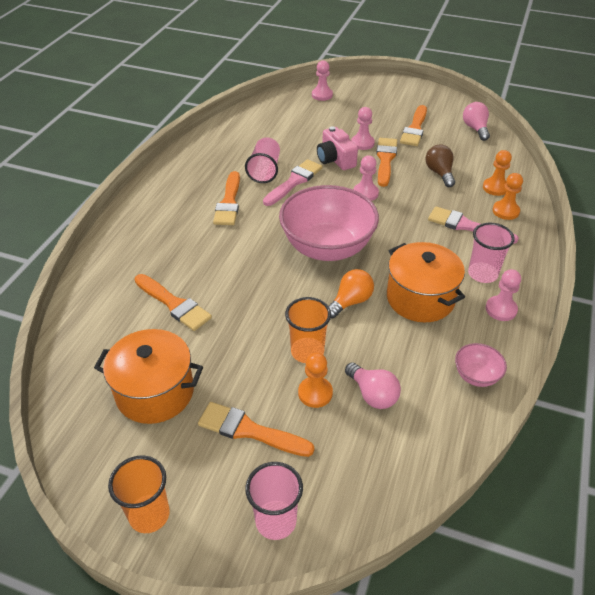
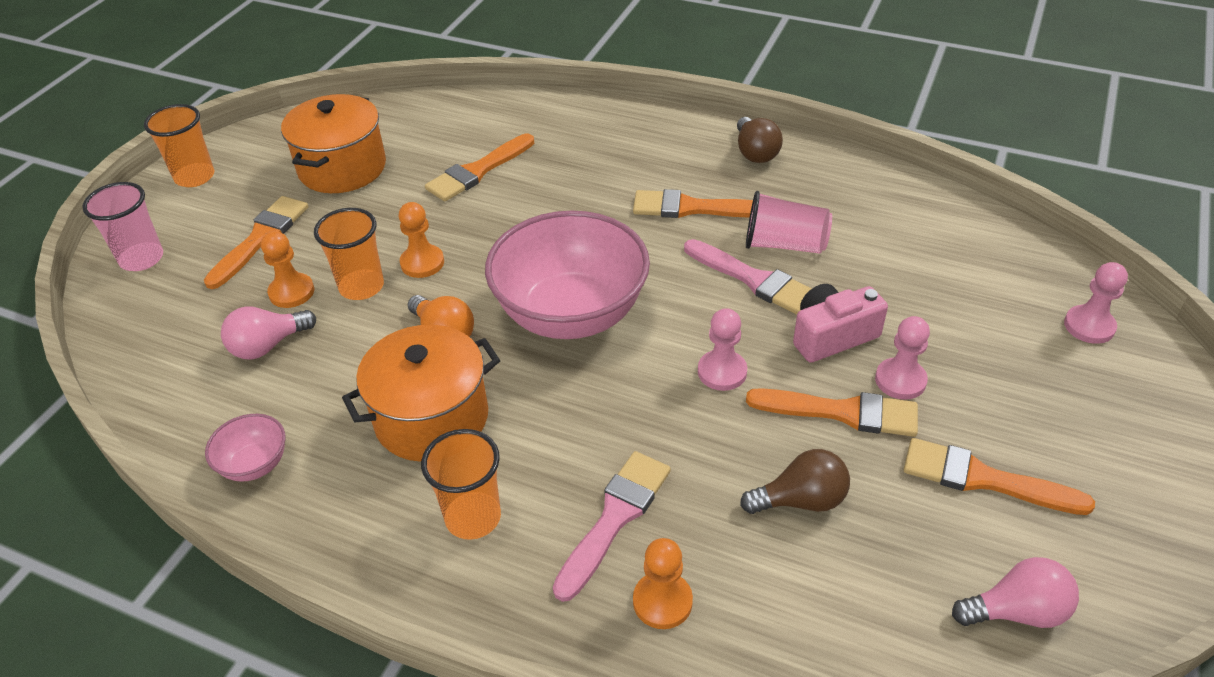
camera: 95 degrees right, 0 degrees up
(175, 178) = (755, 153): none -> brown light bulb
(482, 274) = (473, 517): pink cup -> orange cup
(495, 188) = (751, 600): orange pawn -> orange pawn (422, 263)
(501, 309) = (379, 527): pink pawn -> none

